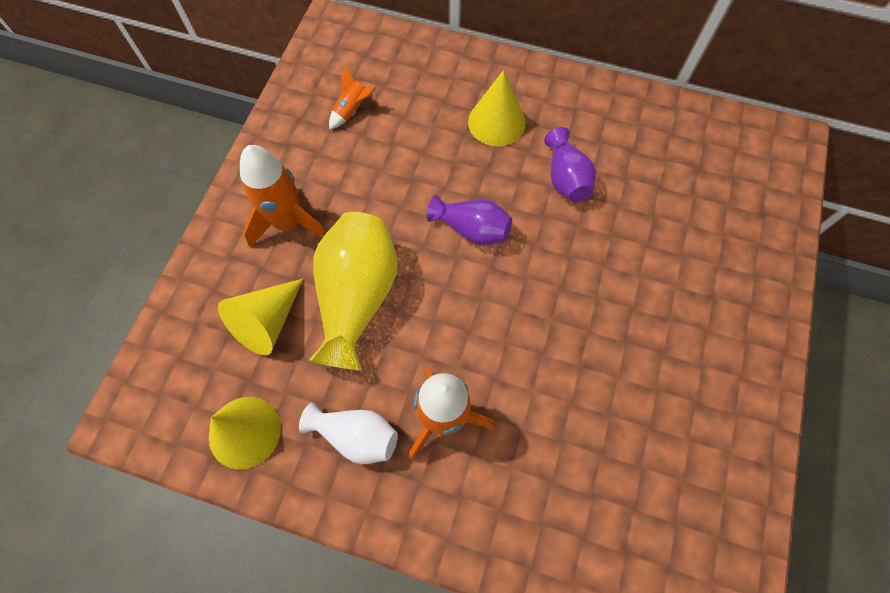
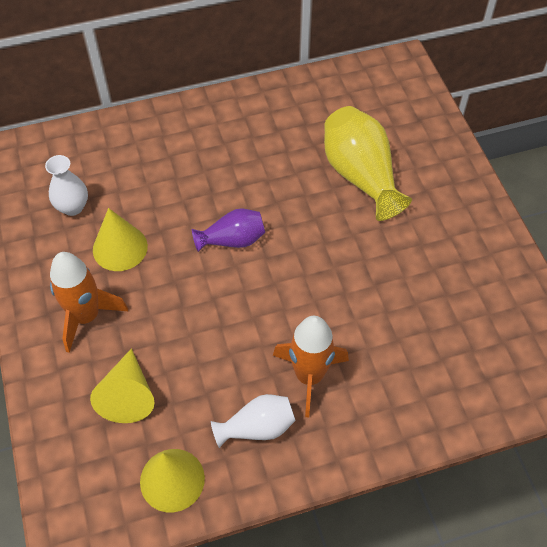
camera: 35 degrees left, 10 degrees down
(352, 110) = (73, 207): orange rocket -> white vase
(357, 297) = (184, 336): yellow vase -> yellow vase (360, 176)
(496, 122) = (193, 156): yellow cone -> yellow cone (120, 248)
(566, 178) = (273, 168): purple vase -> none

